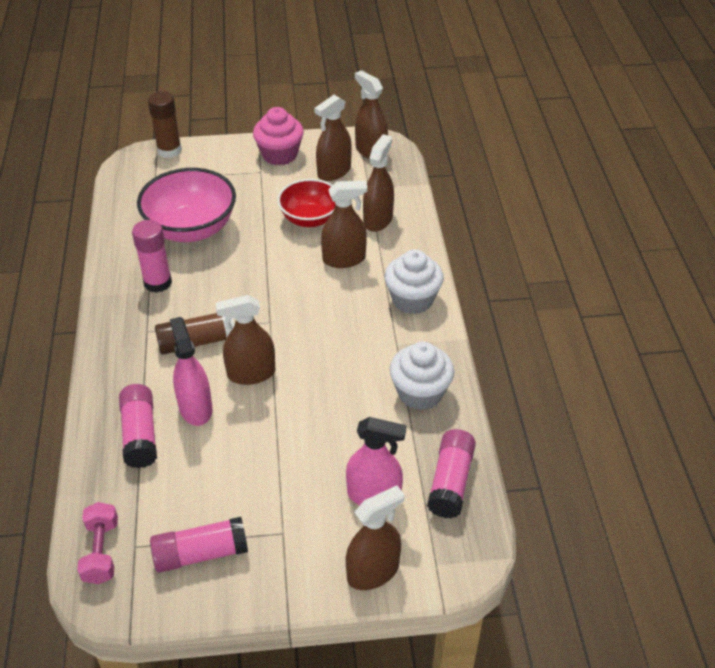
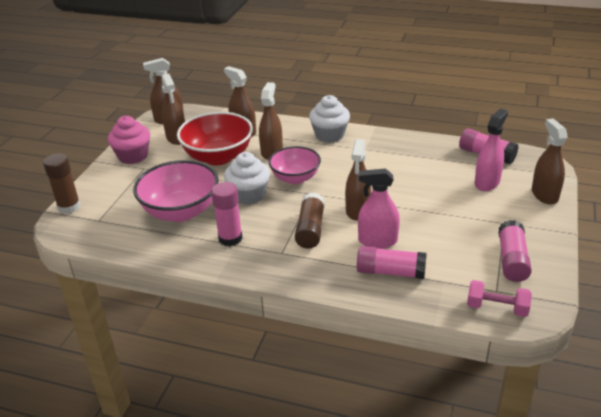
camera: 65 degrees left, 10 degrees down
(296, 297) = (295, 178): none -> pink bowl
(310, 219) = (218, 157): red bowl -> red bowl, size x1.51
(420, 393) = (411, 149): white cupcake -> white cupcake (249, 195)

